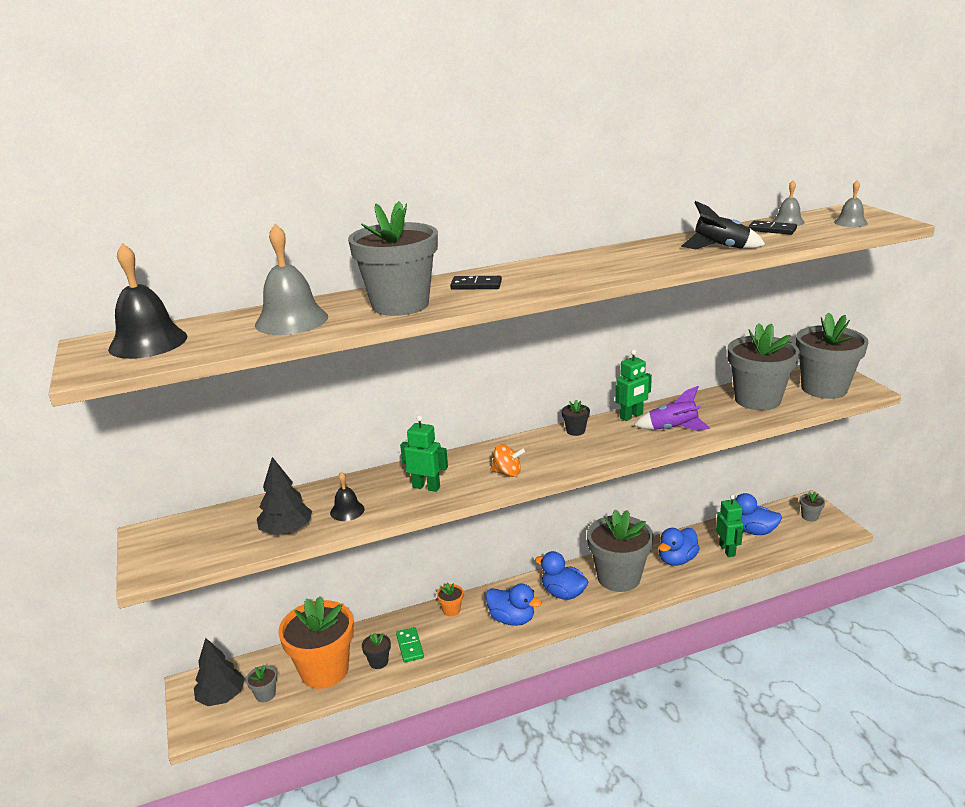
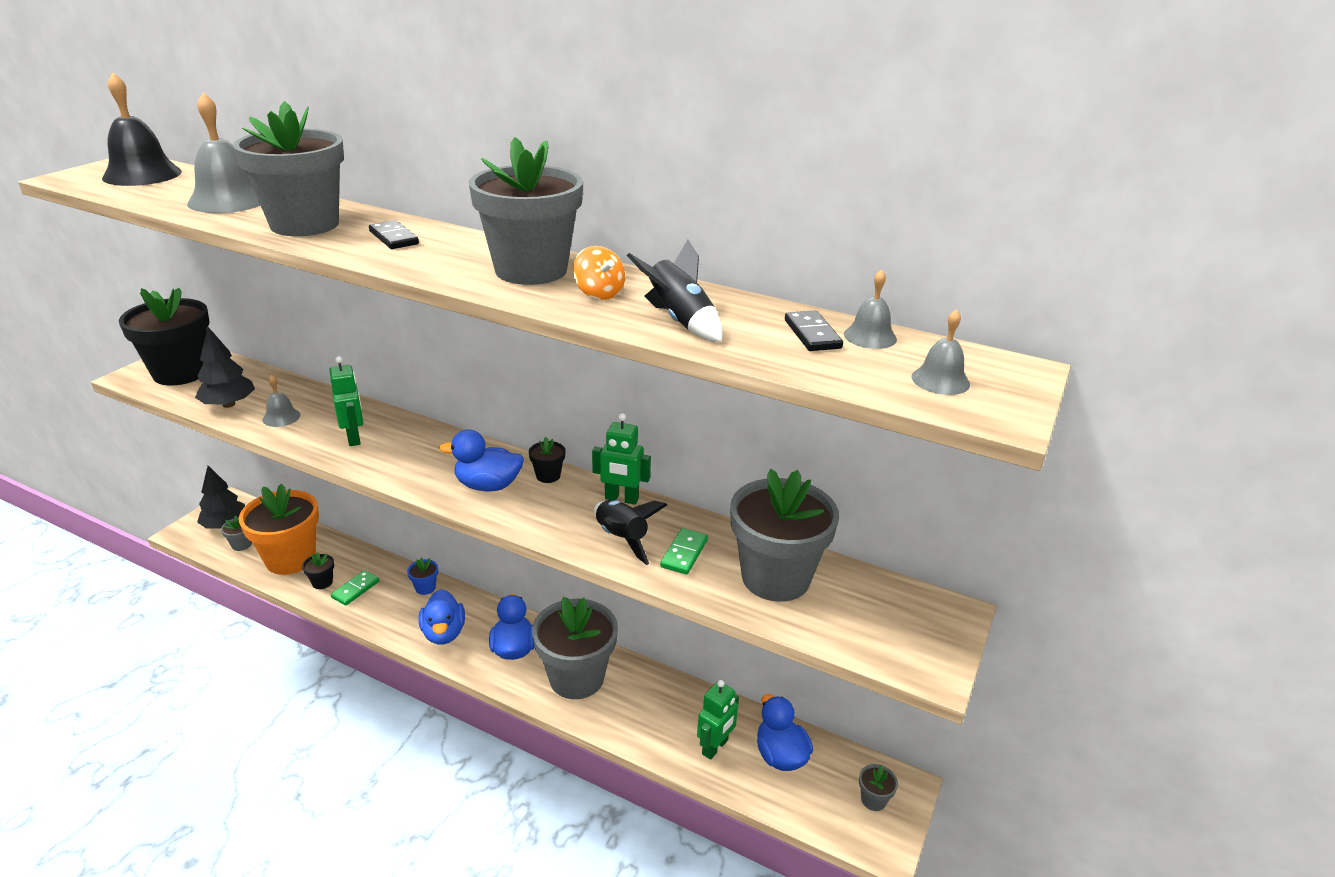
camera: 45 degrees right, 5 degrees up
(186, 544) = (181, 373): none -> black flower pot
(347, 511) = (281, 417): black bell -> grey bell
(451, 610) = (425, 588): orange flower pot -> blue flower pot
(507, 473) = (419, 470): orange spinning top -> orange spinning top (599, 293)
(673, 429) = (622, 539): purple rocket -> black rocket
(677, 559) = (653, 710): blue duck -> blue duck (488, 485)
(708, 416) = (684, 553): none -> green domino
(824, 388) = (883, 626): grey flower pot -> grey flower pot (531, 270)

